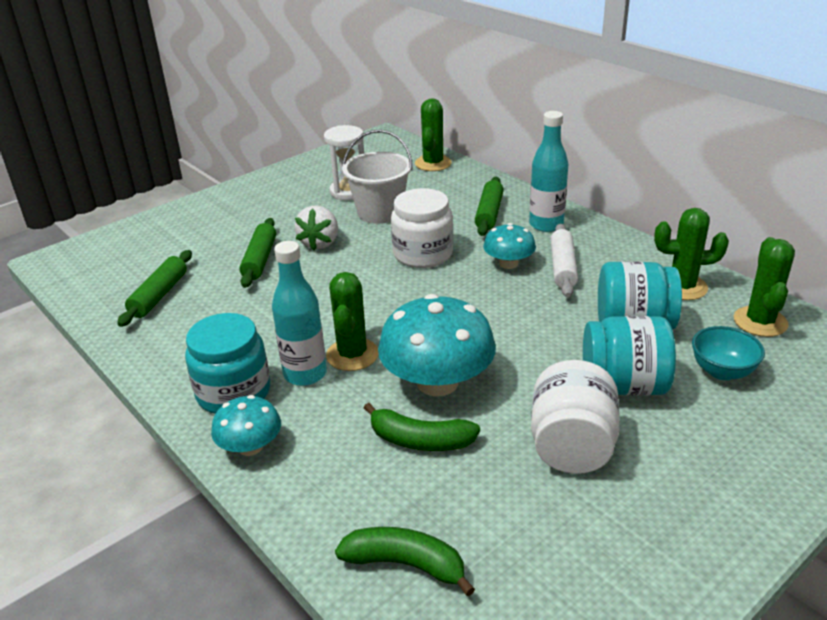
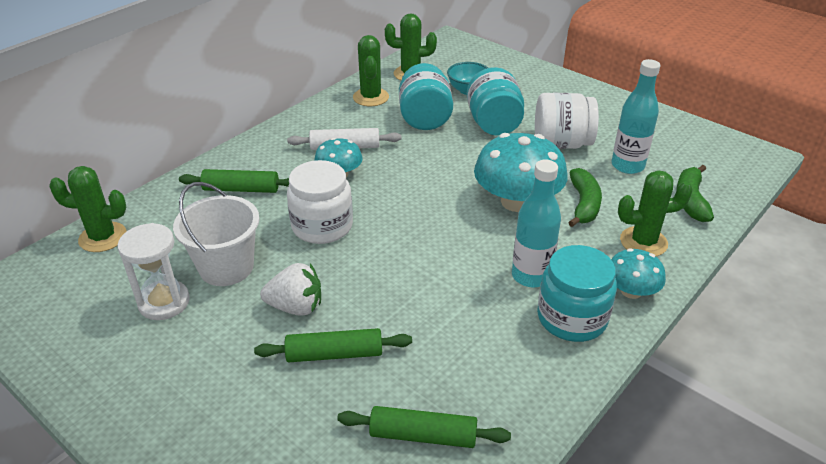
camera: 100 degrees left, 5 degrees up
(352, 355) = (496, 251): green cactus -> green cactus (643, 242)
(546, 225) = (269, 156): turquoise bottle -> turquoise bottle (627, 166)

